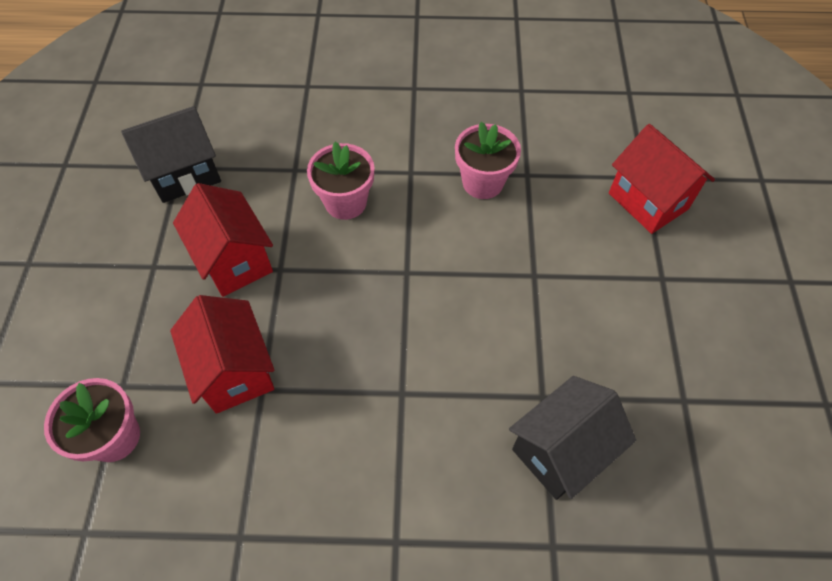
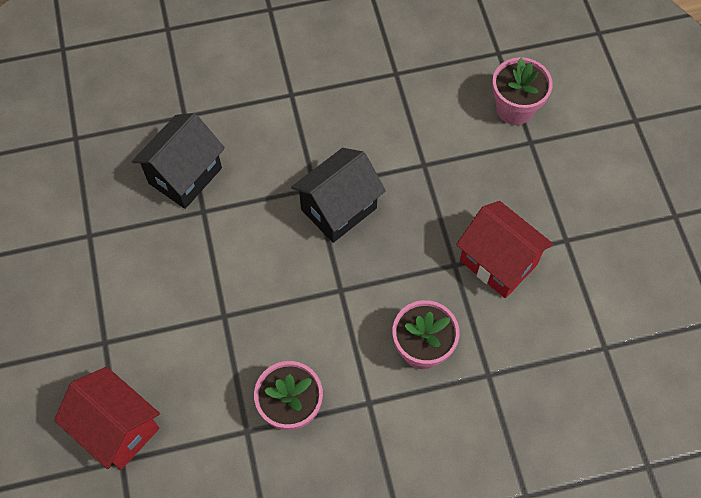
camera: 165 degrees right, 5 degrees up
(185, 174) = (594, 340): black house -> black house (338, 209)
(235, 371) = (451, 172): red house -> none

